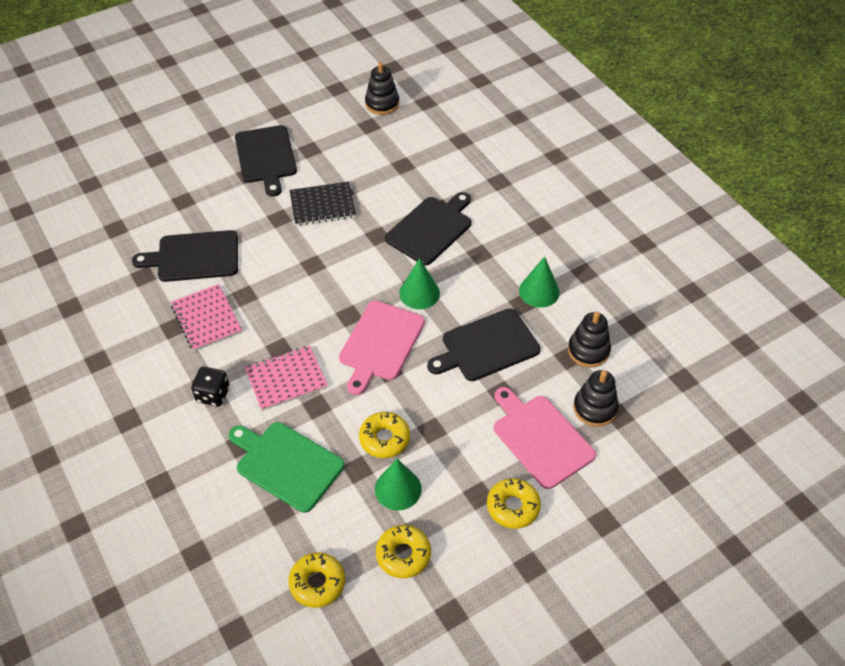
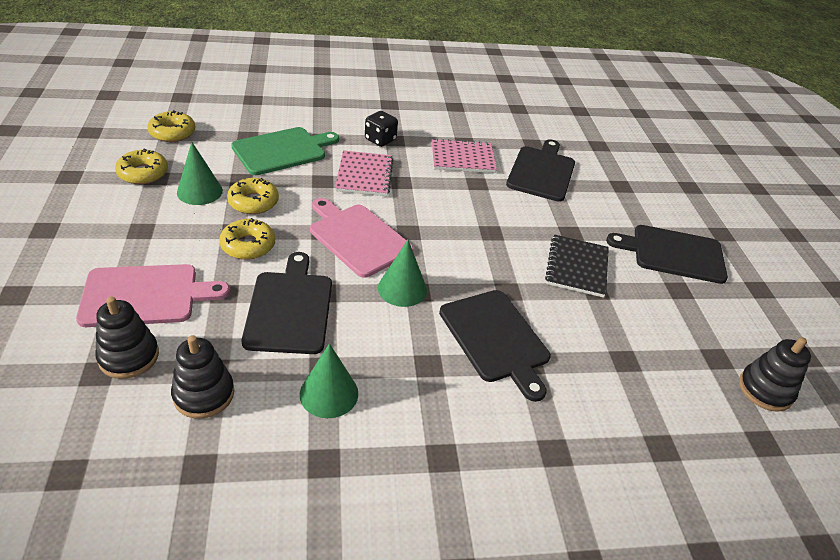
camera: 110 degrees right, 10 degrees down
(513, 507) = (105, 244): yellow donut -> yellow donut (248, 245)

